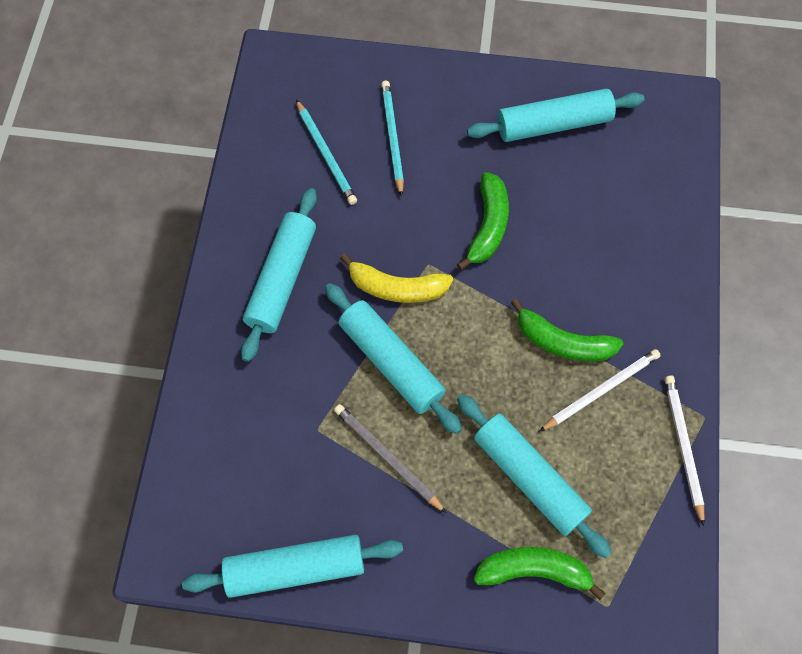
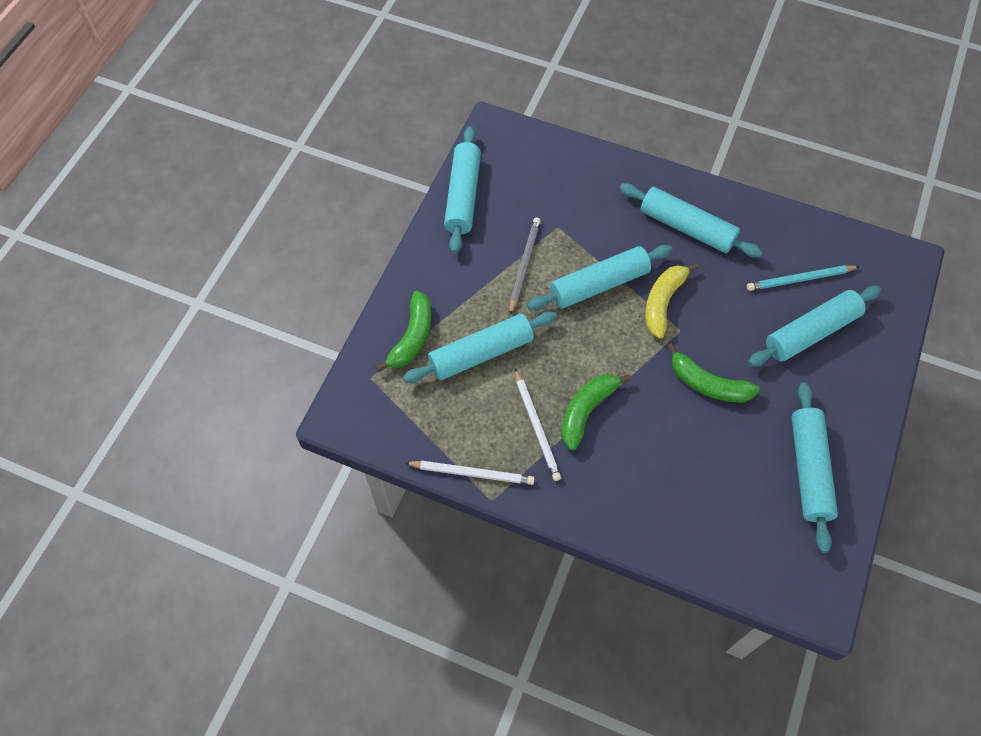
camera: 105 degrees right, 5 degrees down
(387, 457) = (524, 265): grey pencil -> grey pencil turned 45 degrees counterclockwise
(392, 137) = (811, 332): turquoise pencil -> turquoise rolling pin

